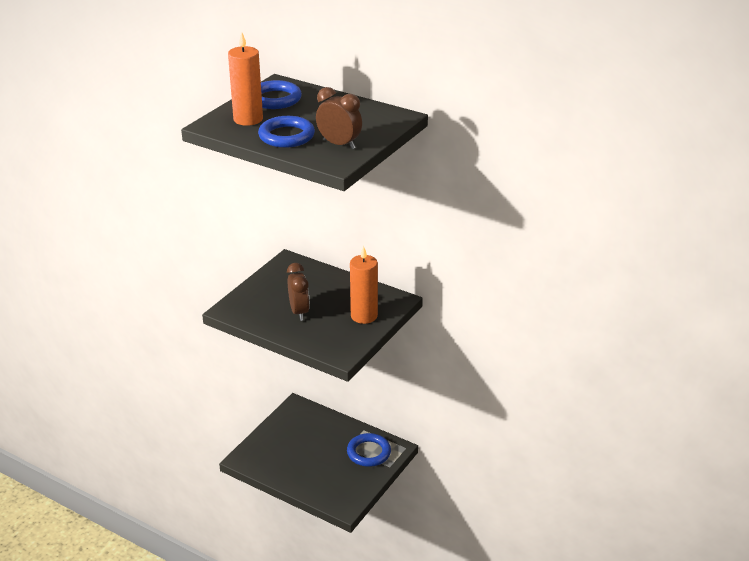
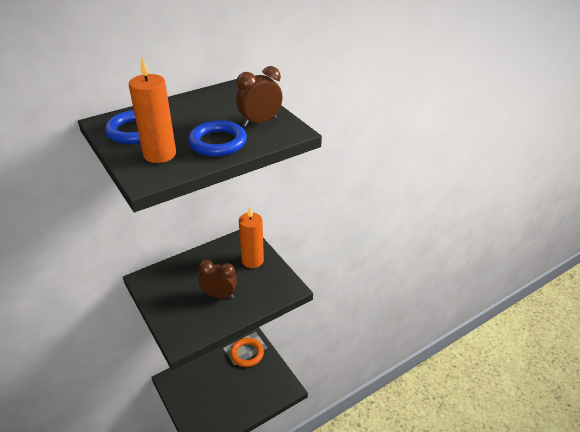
camera: 65 degrees left, 5 degrees up
(368, 452) = (247, 354): blue ring -> orange ring

